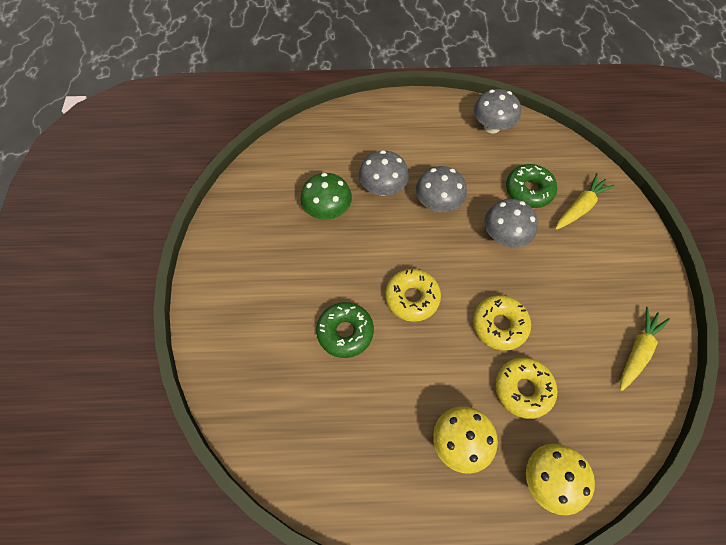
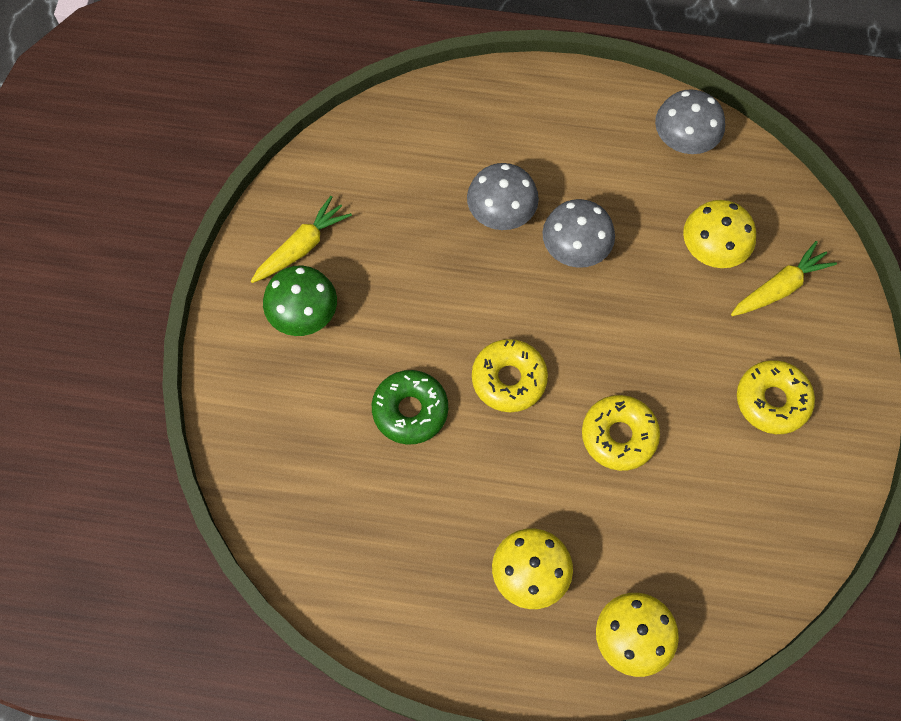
camera: 10 degrees right, 5 degrees up
(327, 210) = (416, 235): green mushroom -> green mushroom (304, 315)
(504, 236) = (658, 313): grey mushroom -> none
(523, 389) = (628, 524): yellow donut -> yellow donut (772, 400)
(529, 190) = (712, 250): green donut -> yellow mushroom
(637, 351) = (797, 502): yellow carrot -> yellow carrot (301, 247)

